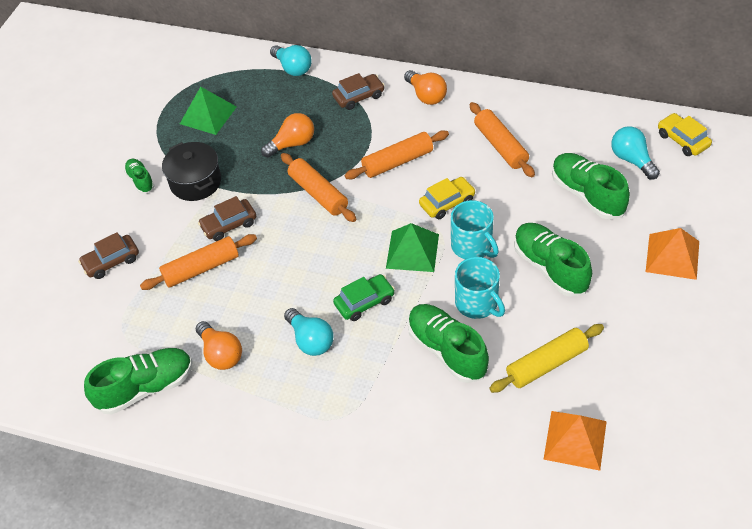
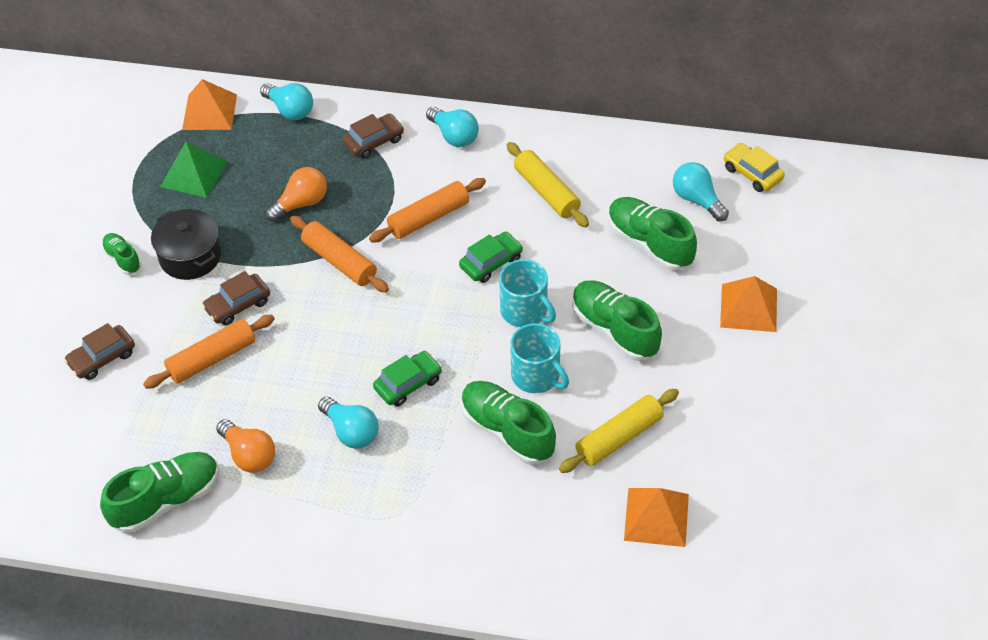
camera: 10 degrees left, 0 degrees up
(228, 66) = (209, 112): none -> orange pyramid
(412, 251) = (457, 321): green pyramid -> none
(426, 95) = (454, 136): orange light bulb -> turquoise light bulb
(447, 202) = (491, 263): yellow car -> green car
(500, 146) = (546, 192): orange rolling pin -> yellow rolling pin

